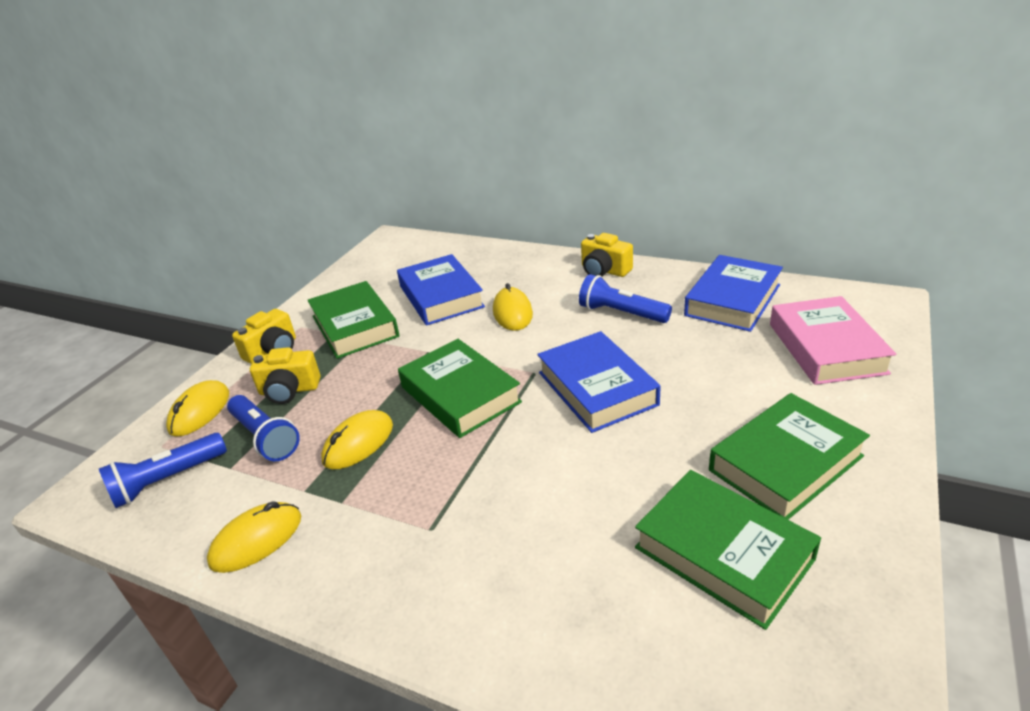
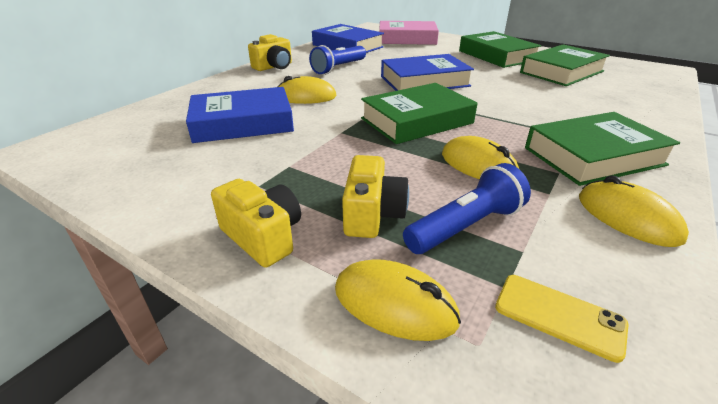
camera: 85 degrees left, 0 degrees up
(167, 480) = (559, 316): blue flashlight -> yellow phone
(355, 326) = (256, 171): green book -> green book (593, 156)

